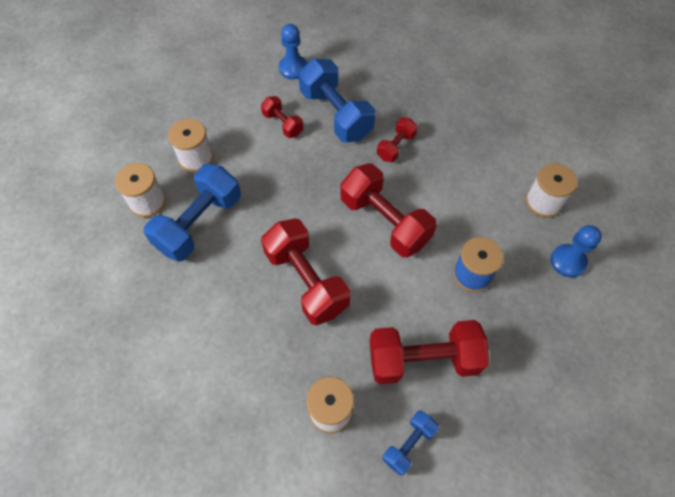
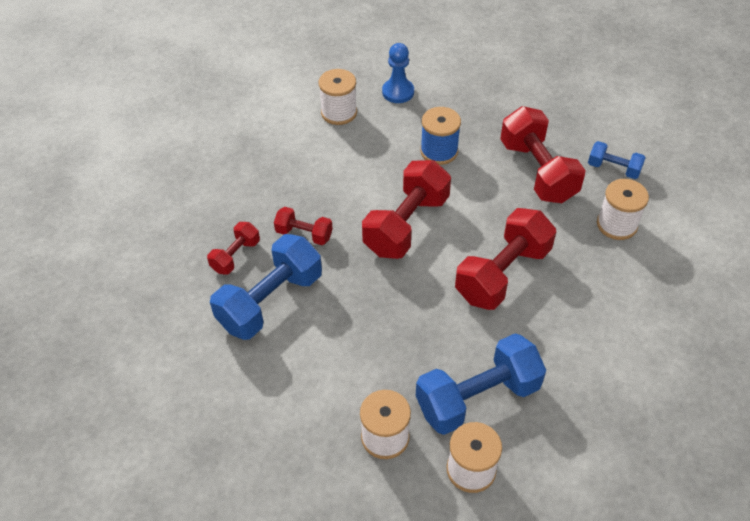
camera: 105 degrees left, 10 degrees down
(199, 223) = (477, 397): blue dumbbell -> blue dumbbell turned 45 degrees counterclockwise
(283, 124) = (301, 354): red dumbbell -> red dumbbell (235, 256)
(293, 68) = (199, 369): blue pawn -> none

